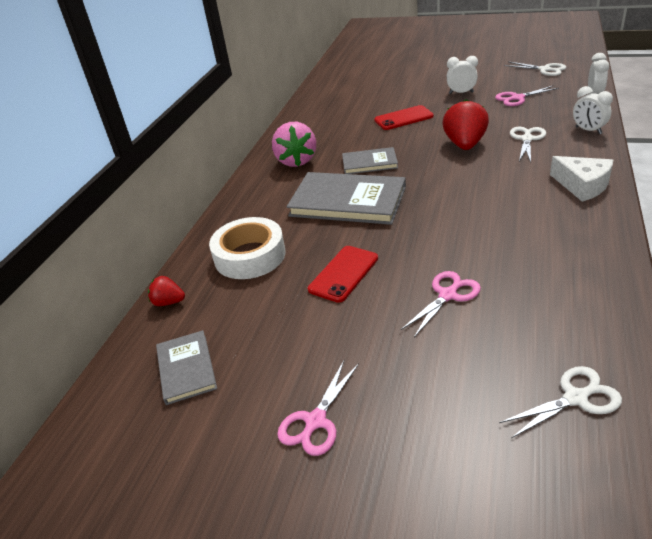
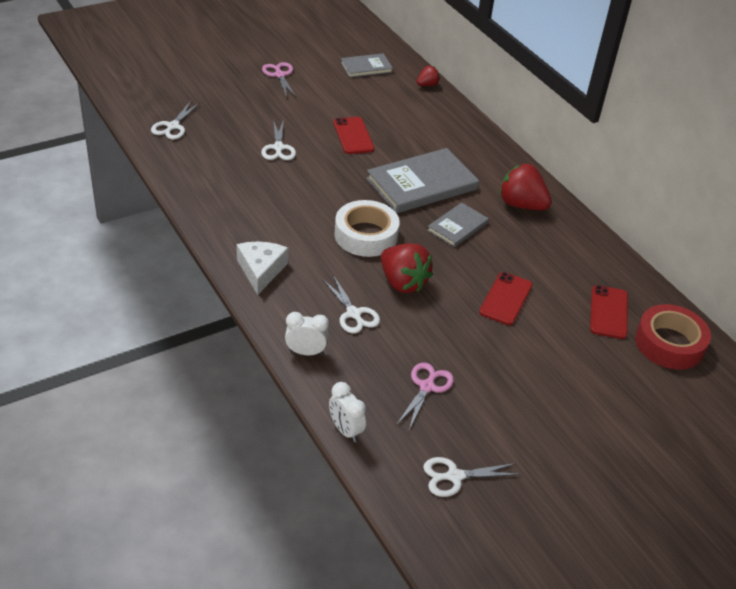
camera: 125 degrees right, 5 degrees up
(186, 369) = (366, 67): grey book -> grey book turned 45 degrees counterclockwise
(250, 256) = (426, 123): white tape -> white tape (366, 235)
(296, 161) = (521, 205): pink strawberry -> red strawberry
(344, 80) = (669, 343): none -> red tape
(351, 97) = (609, 312): none -> red phone
(447, 295) = (278, 148): pink scissors -> white scissors
(461, 93) = (500, 372): white clock -> none
(582, 185) = (261, 270): white cheese -> white cheese turned 90 degrees clockwise

